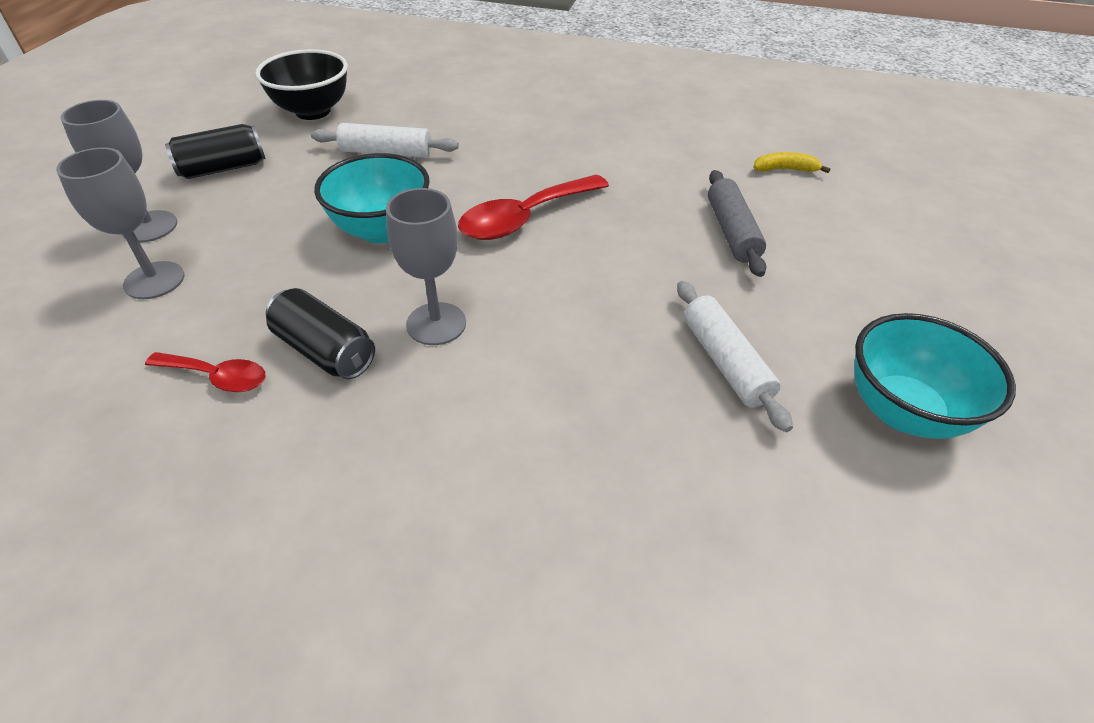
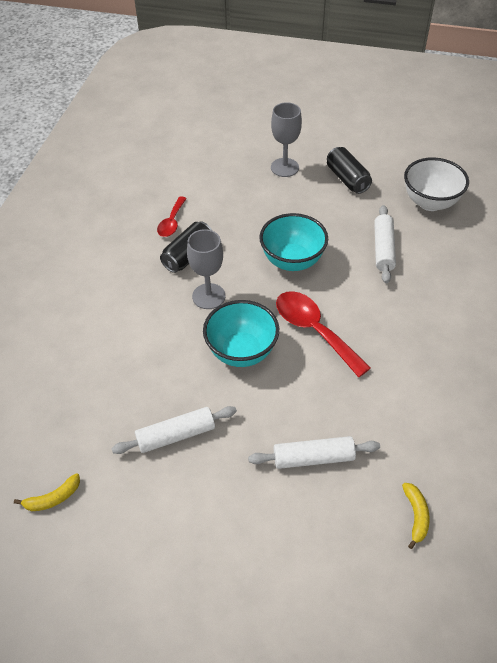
camera: 90 degrees right, 5 degrees up
(154, 280) = (239, 182): grey goblet -> none
(313, 111) = (430, 202): black bowl -> white bowl
(731, 231) = (313, 457): grey rolling pin -> white rolling pin
(892, 529) = (53, 498): none -> yellow banana
(902, 411) = (131, 529): turquoise bowl -> turquoise bowl (241, 352)

